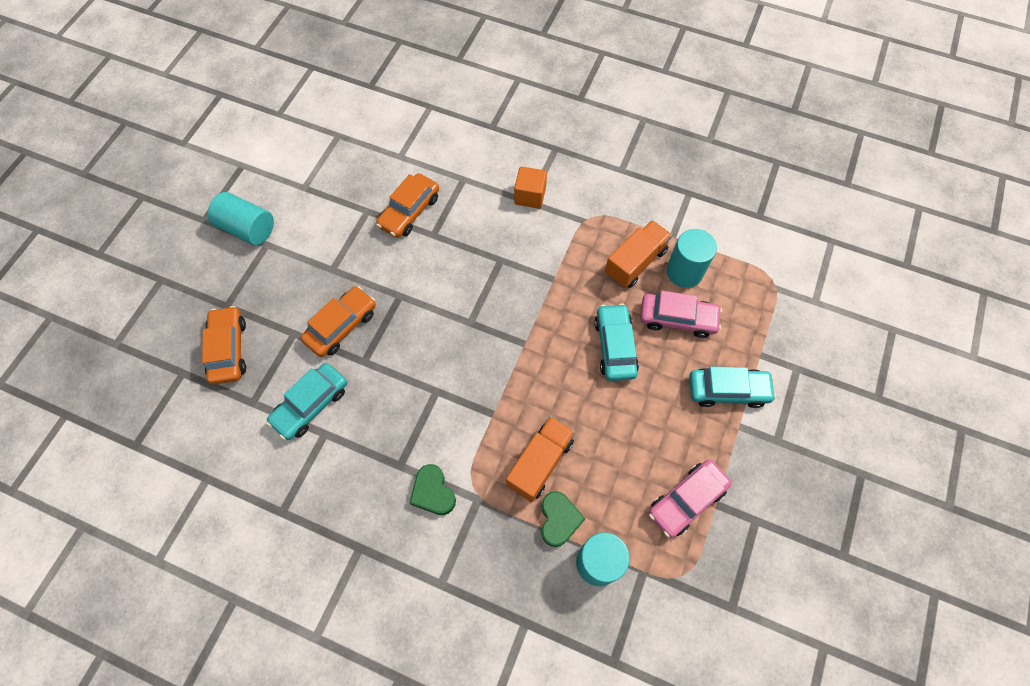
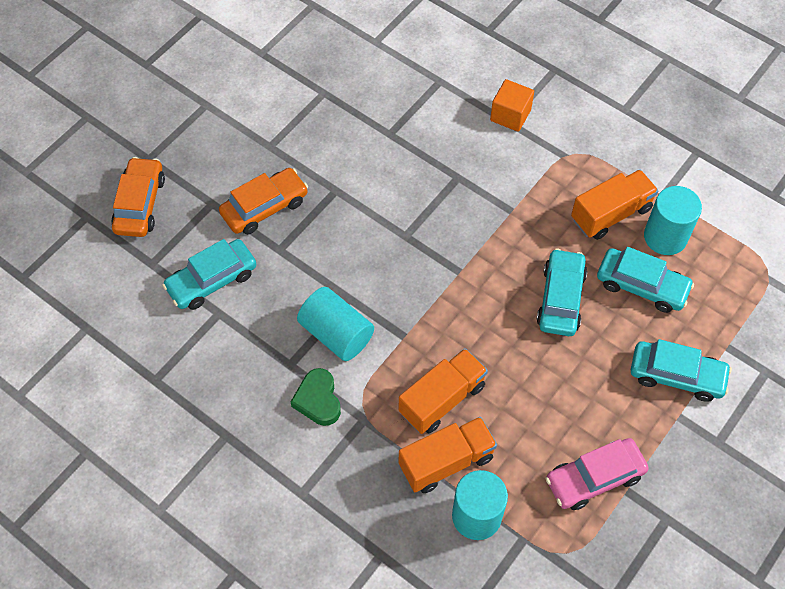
camera: 15 degrees right, 5 degrees down
(247, 228) = (190, 83): turquoise cylinder -> turquoise cylinder (336, 334)
(409, 211) = (370, 103): orange car -> none
(559, 520) = (446, 462): green heart -> orange truck
(677, 319) = (642, 286): pink car -> turquoise car

